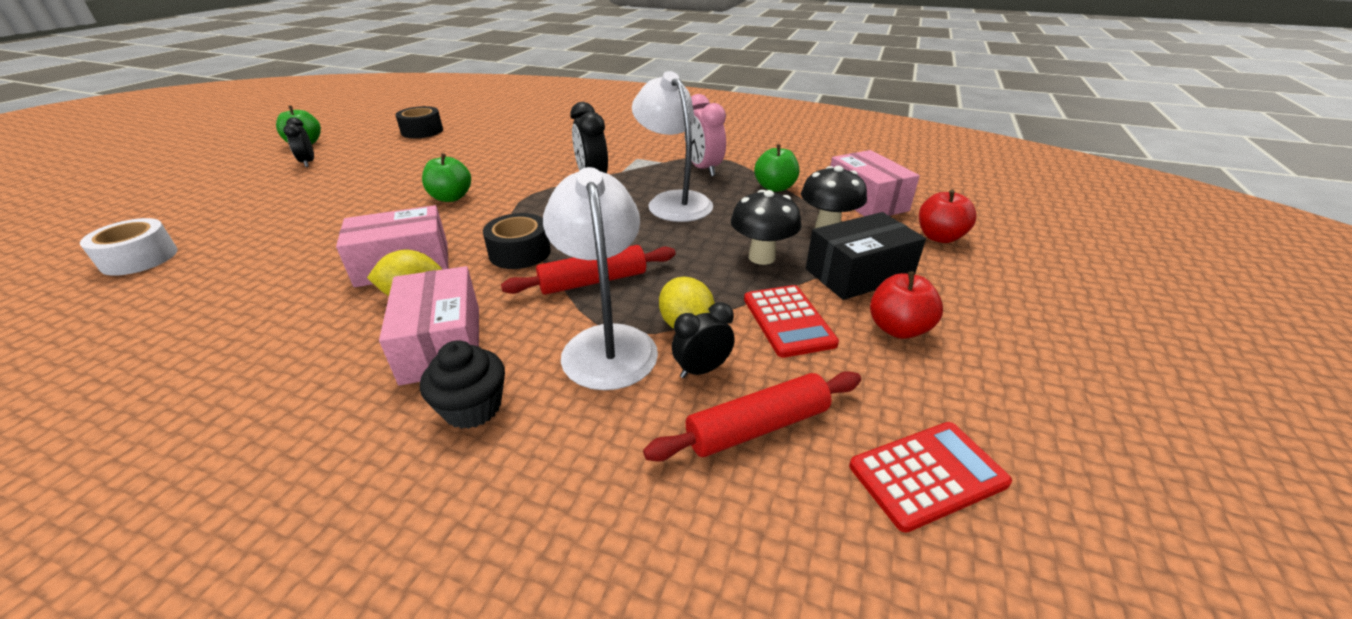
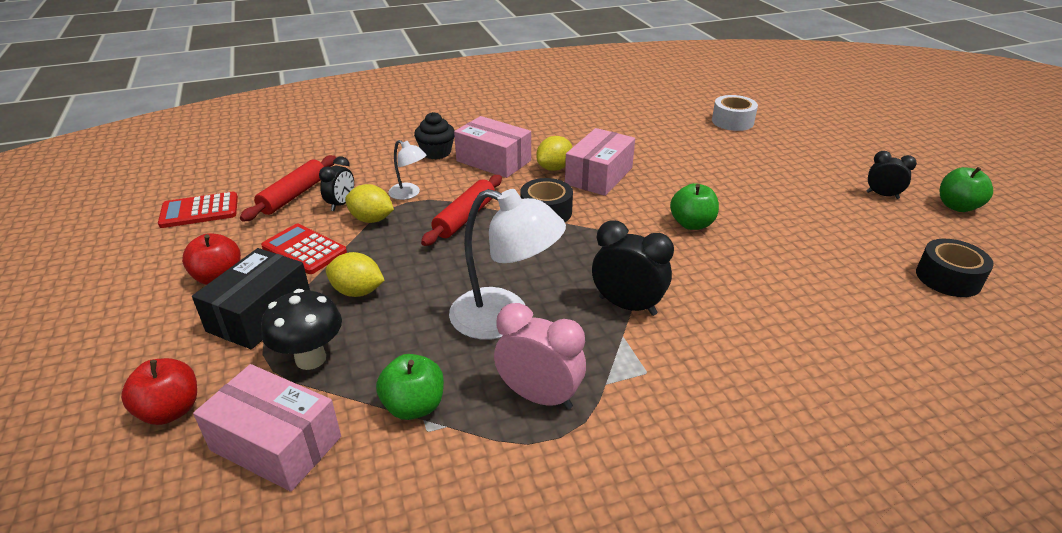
camera: 140 degrees right, 0 degrees up
(606, 342) = (409, 194): white lamp -> white lamp, size x0.51
(761, 257) = (357, 292): black mushroom -> yellow lemon
(927, 475) = (199, 211): red calculator -> red calculator turned 45 degrees clockwise

